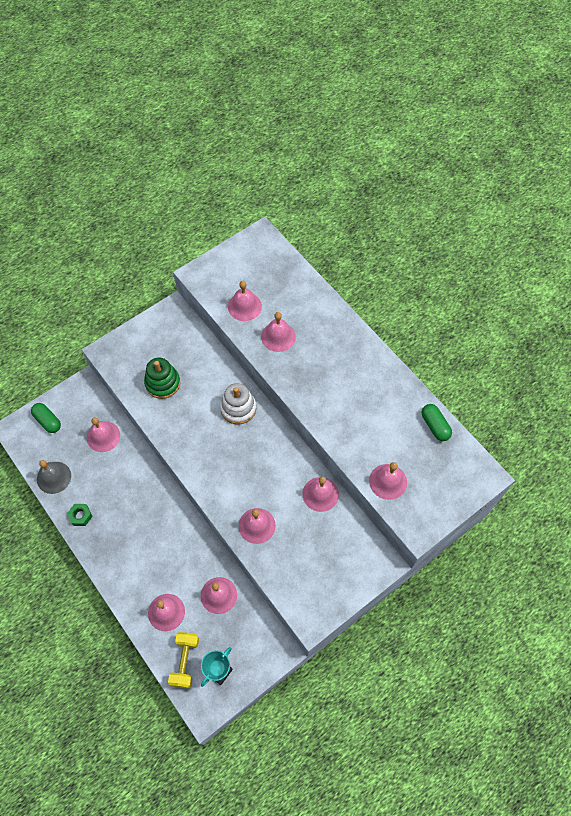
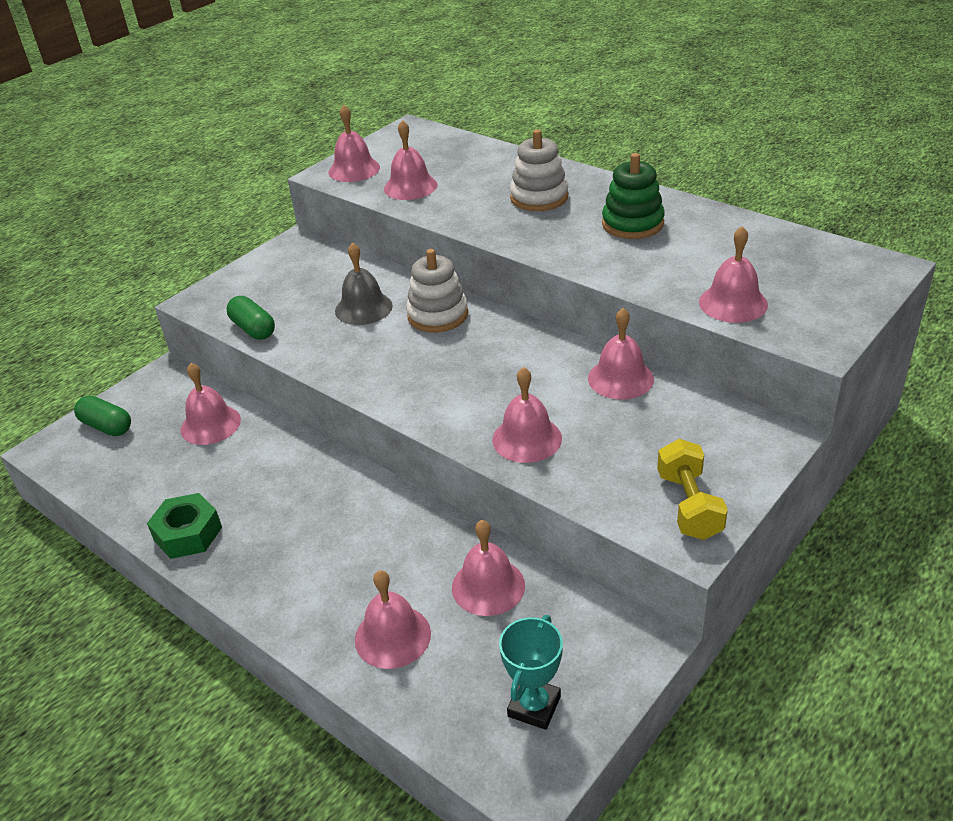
camera: 10 degrees left, 25 degrees down
(54, 477) = (127, 493): grey bell -> grey bell (363, 308)
(81, 516) = (188, 534): green nut -> green nut, size x1.50
(163, 383) = (301, 314): green stacking toy -> green stacking toy (632, 224)
(185, 661) = (456, 708): yellow dumbbell -> yellow dumbbell (689, 505)
(278, 336) = (475, 202): pink bell -> pink bell (354, 169)
(317, 343) = (539, 197): none -> white stacking toy
(435, 426) = (770, 235): green capsule -> green capsule (253, 329)

